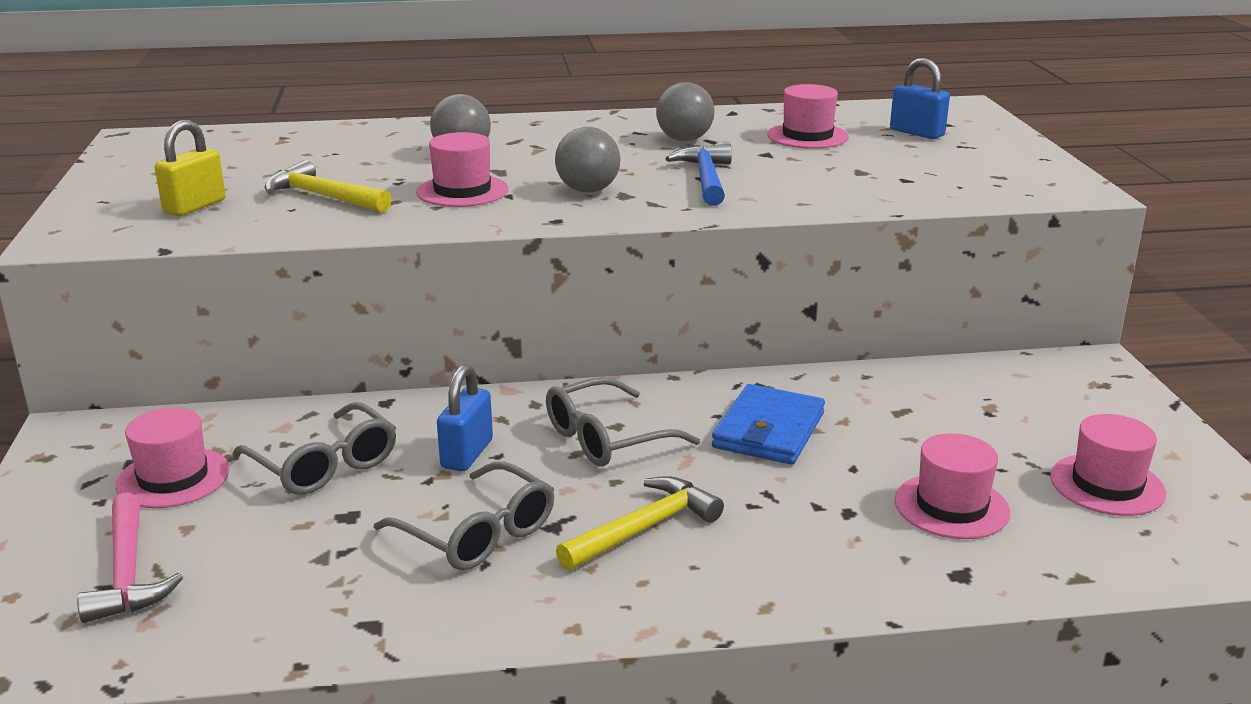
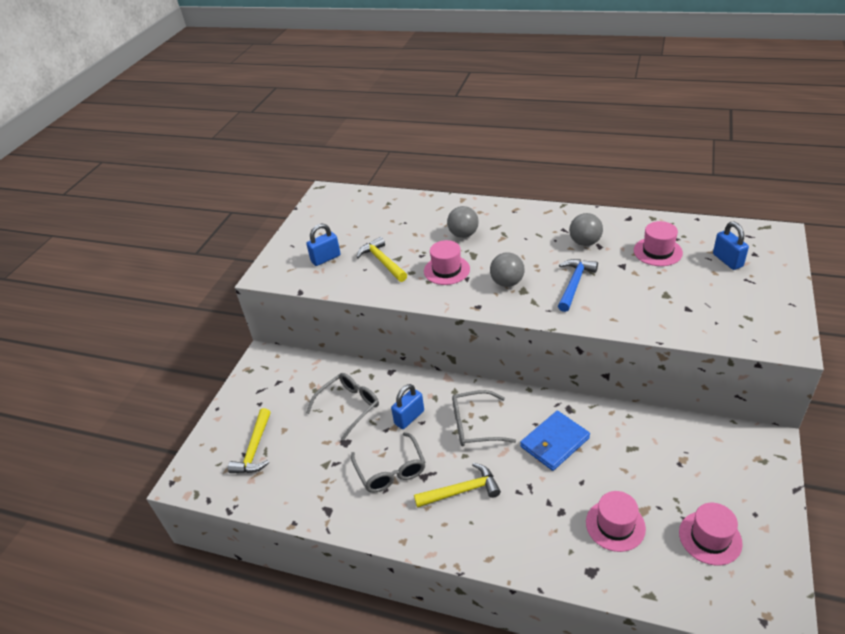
camera: 30 degrees right, 15 degrees up
(128, 573) = (254, 449): pink hammer -> yellow hammer
(173, 478) = (289, 397): pink hat -> none
(195, 206) = (326, 258): yellow padlock -> blue padlock
(324, 465) = (349, 407): grey glasses -> grey glasses turned 120 degrees counterclockwise

